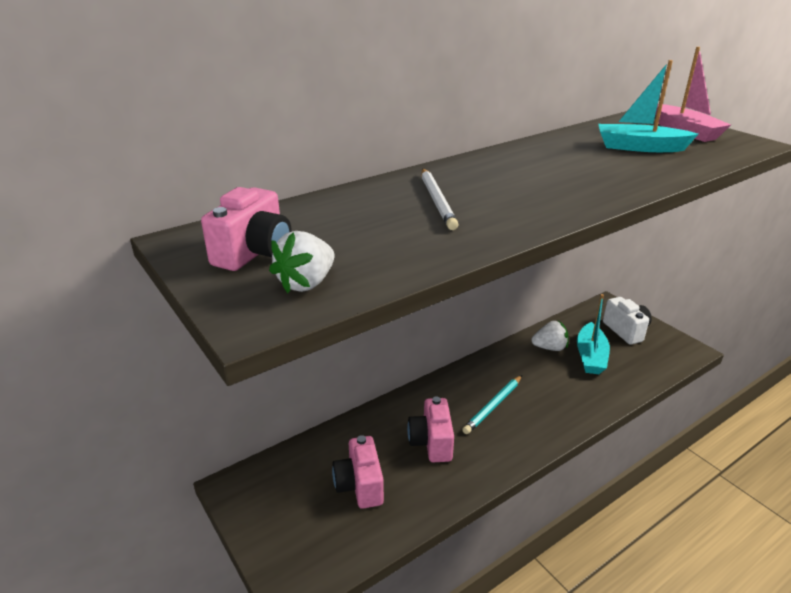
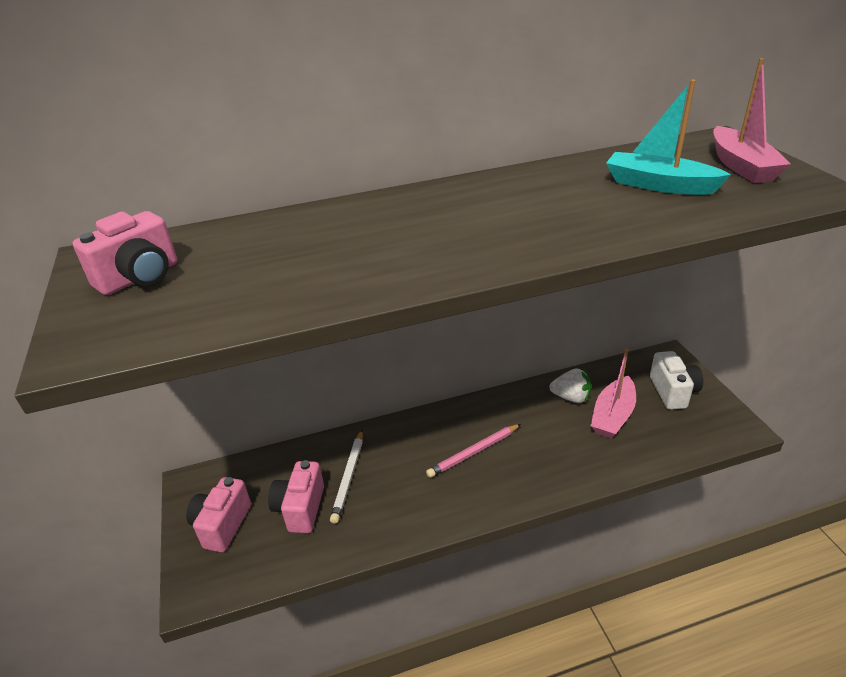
camera: 20 degrees right, 5 degrees up
(306, 283) = (154, 318): white strawberry -> none
(431, 442) = (390, 479): pink camera -> pink camera (222, 525)
(437, 201) = (362, 236): white pencil -> white pencil (349, 477)
(493, 406) = (473, 452): turquoise pencil -> pink pencil
(590, 356) = (613, 415): turquoise boat -> pink boat

